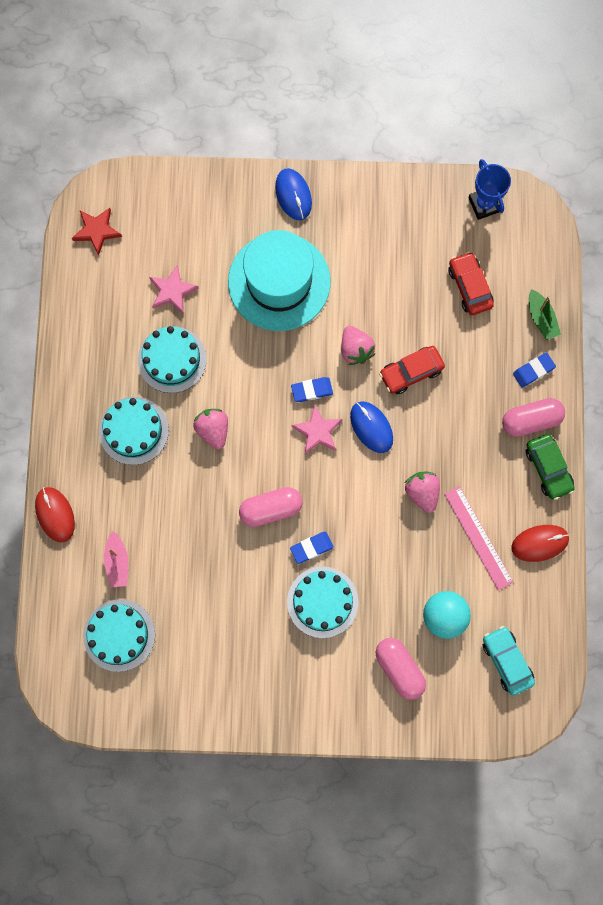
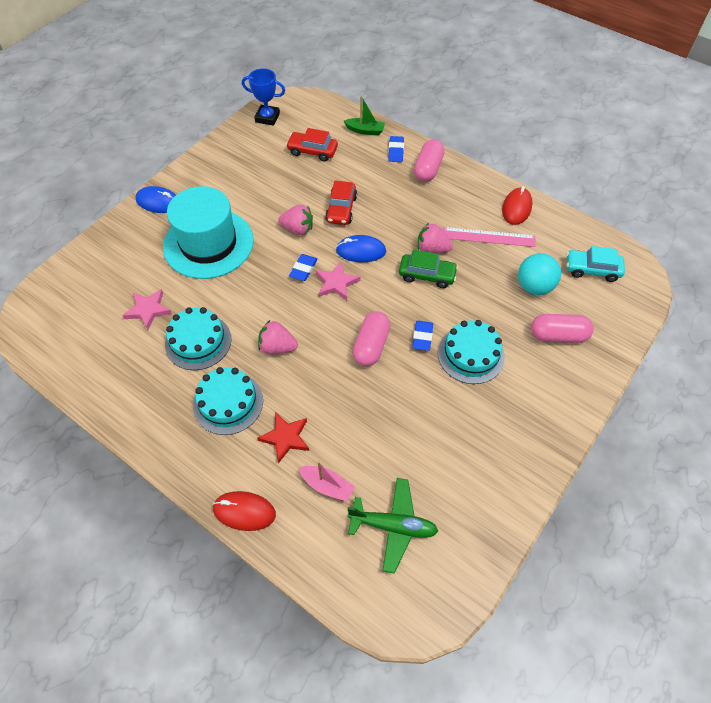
camera: 55 degrees left, 20 degrees down
(96, 231) = (51, 331): red star -> red star (285, 438)
(119, 635) = (393, 526): turquoise cake -> green plane
(548, 468) = (467, 178): green car -> green car (427, 275)

